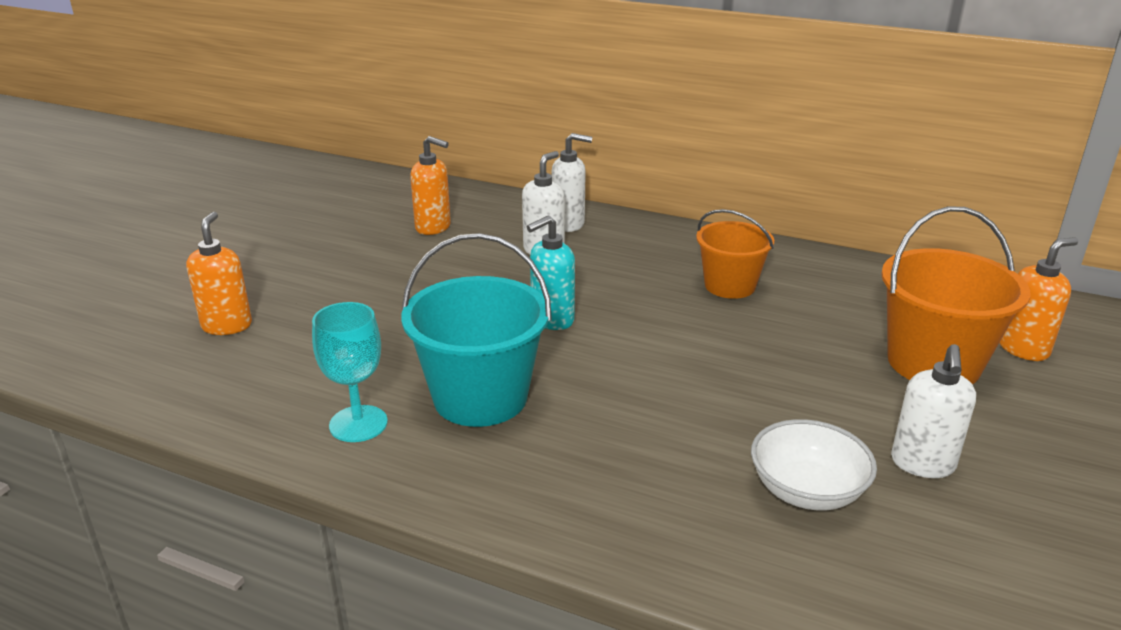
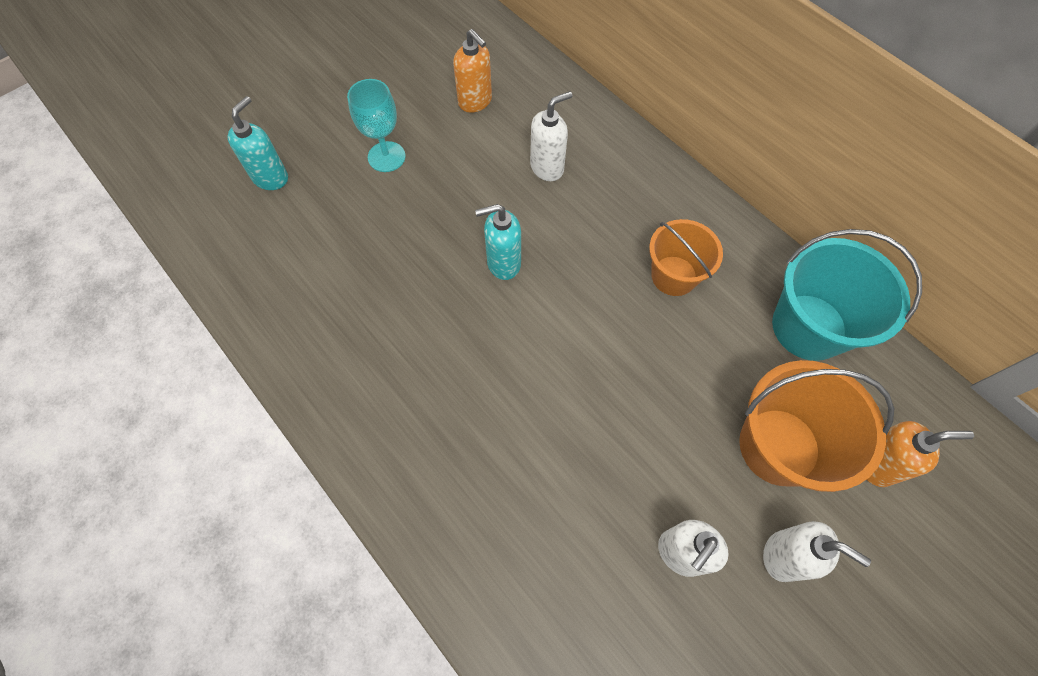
camera: 25 degrees right, 35 degrees up
(227, 325) = (271, 178): orange soap dispenser -> turquoise soap dispenser
(358, 424) = (309, 328): turquoise goblet -> turquoise goblet (386, 157)
(480, 398) = (403, 335): turquoise bucket -> turquoise bucket (808, 327)
(568, 224) = (589, 136): white soap dispenser -> white soap dispenser (783, 556)
(807, 490) = (574, 538): white bowl -> none

